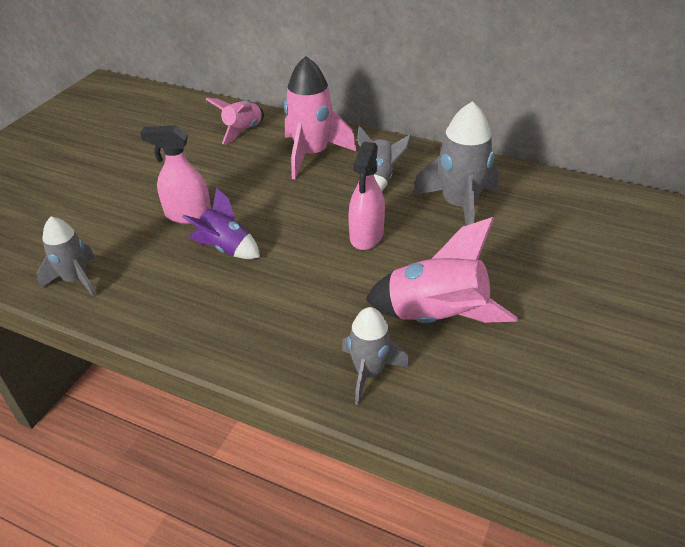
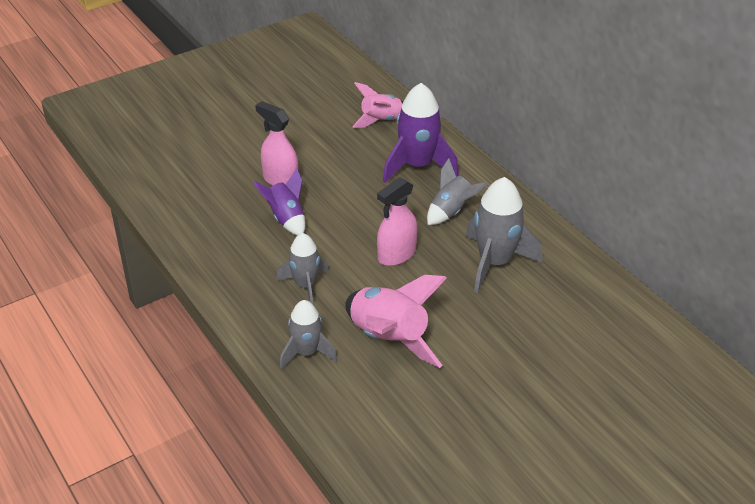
camera: 30 degrees right, 0 degrees up
(76, 280) = (171, 199): grey rocket -> grey rocket (305, 285)
(312, 155) = (417, 166): pink rocket -> purple rocket

